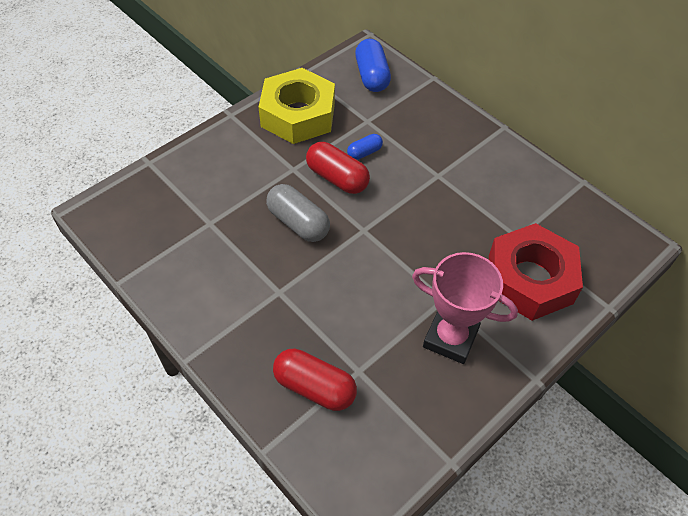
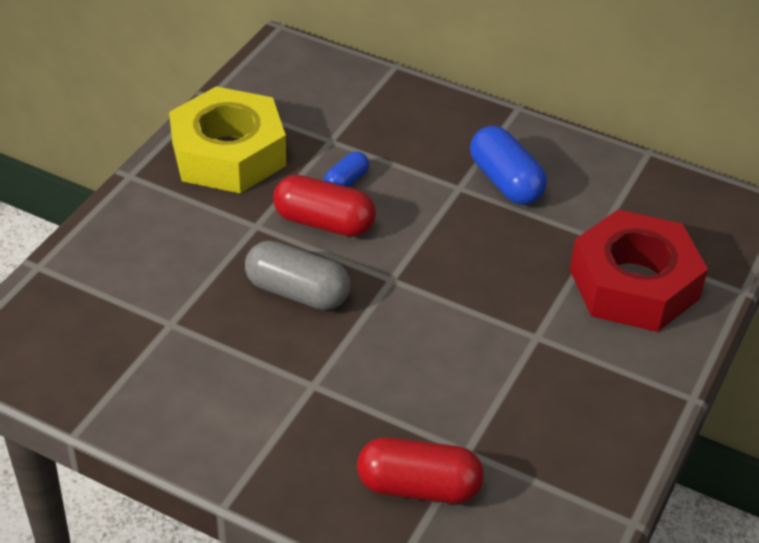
camera: 20 degrees left, 10 degrees down
(372, 76) = (309, 81): blue capsule -> blue capsule (505, 182)
(450, 338) = (566, 380): pink trophy -> none

